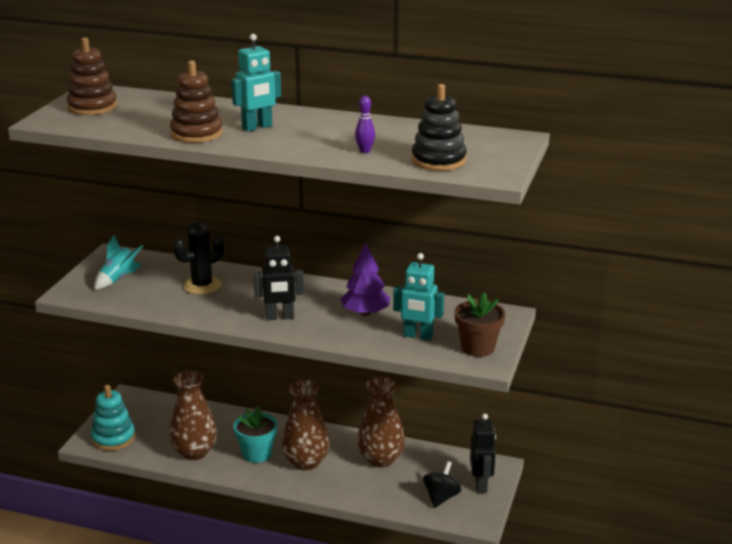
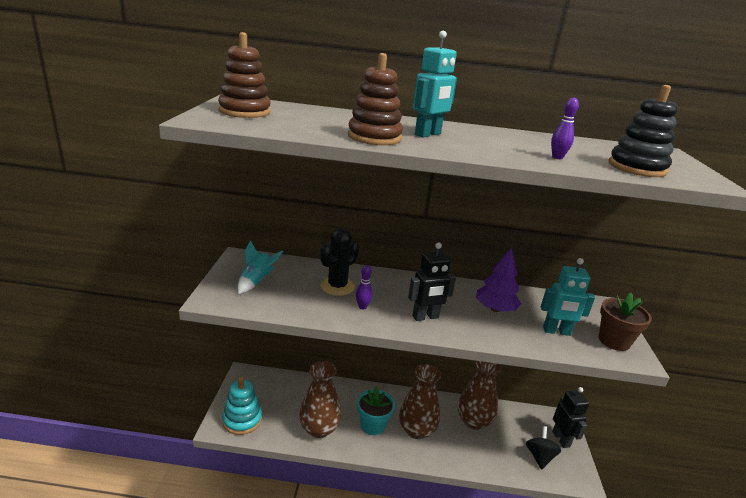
camera: 15 degrees left, 0 degrees up
(218, 305) = (362, 307): none -> purple bowling pin

